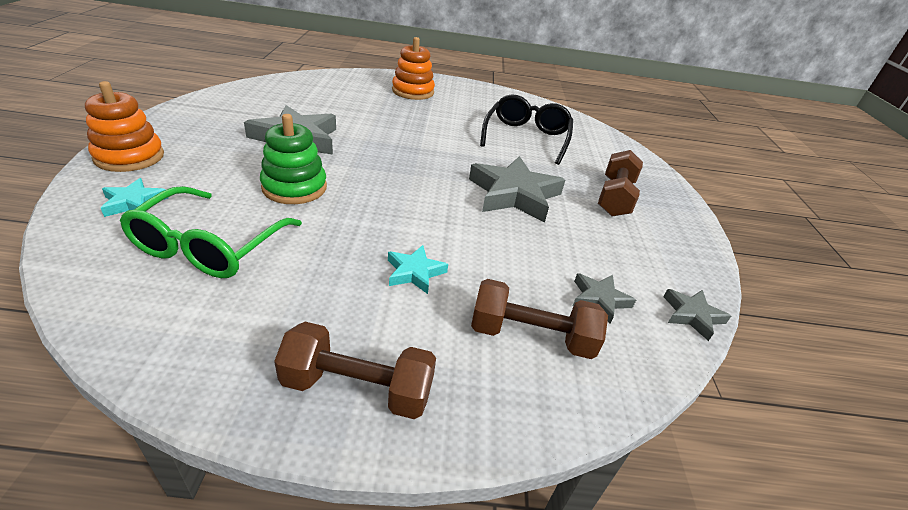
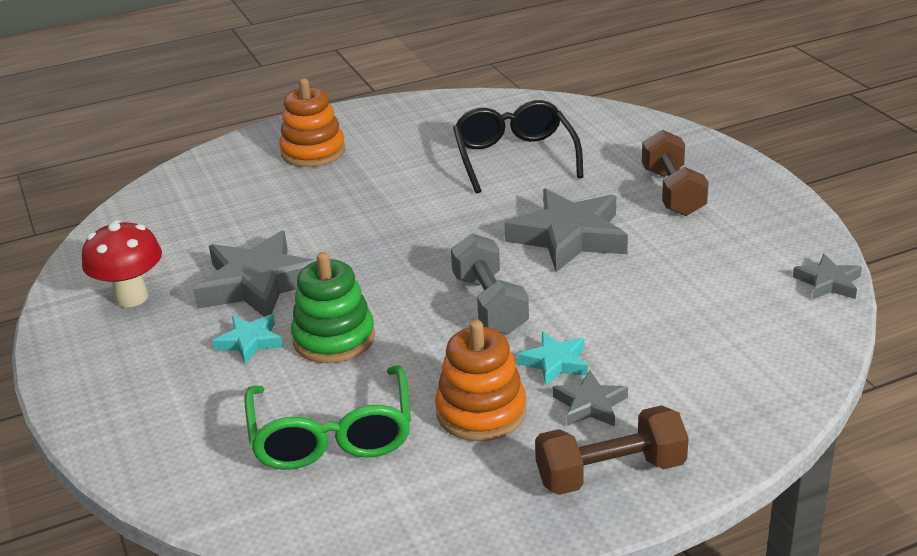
camera: 20 degrees left, 5 degrees down
(129, 157) = (100, 394): orange stacking toy -> orange stacking toy (481, 412)
(133, 202) = (188, 435): turquoise star -> turquoise star (250, 342)
(223, 118) = (131, 297): none -> red mushroom
(415, 212) = (490, 304): none -> grey dumbbell
(531, 336) = (710, 366): brown dumbbell -> none
(599, 299) = (740, 307): grey star -> grey star (590, 405)

